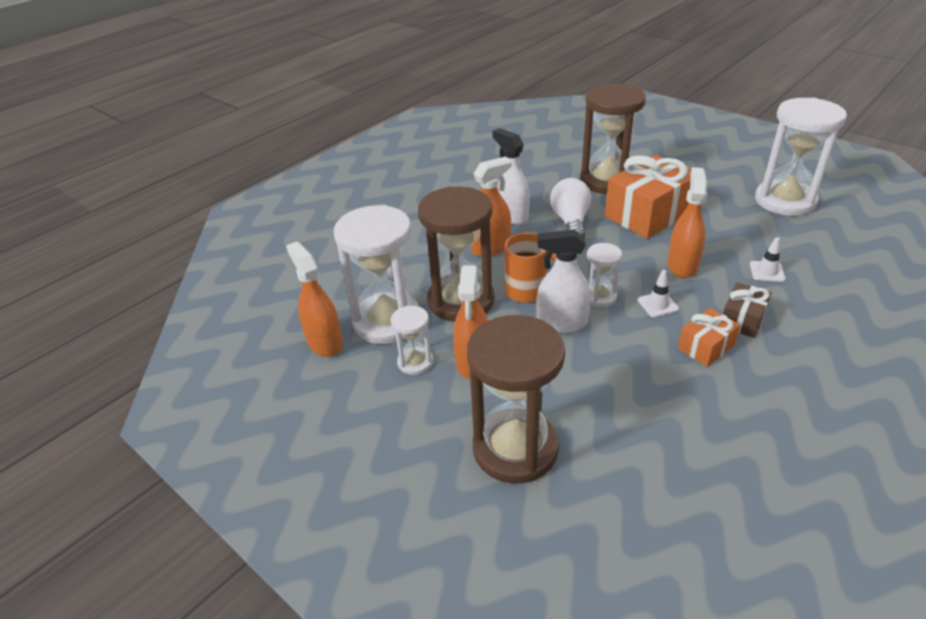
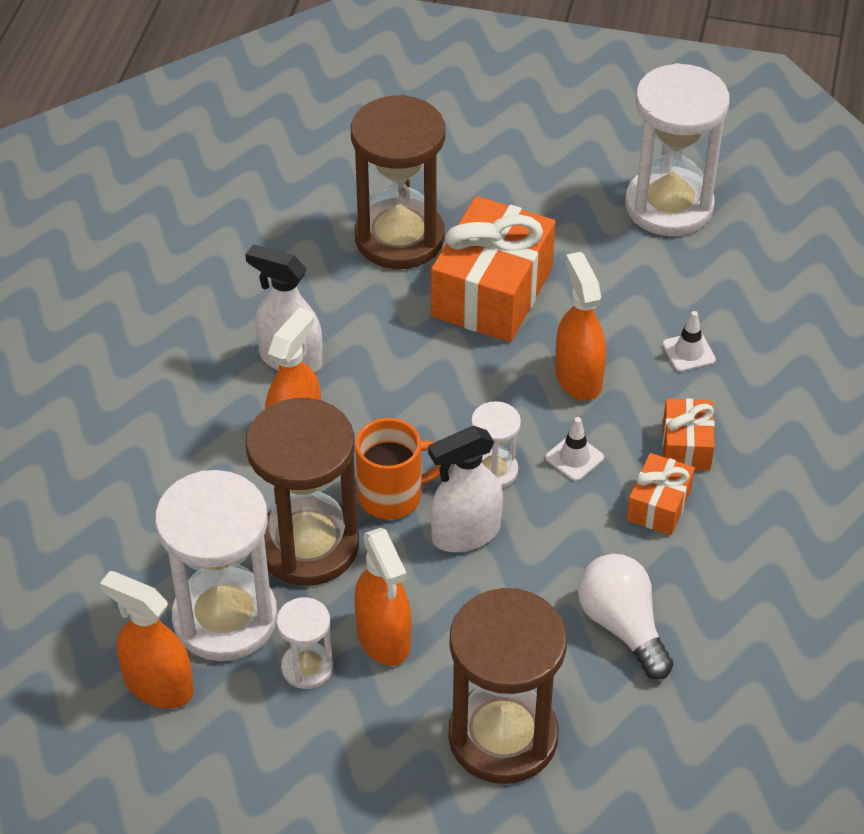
camera: 30 degrees left, 10 degrees up
(570, 221) = (386, 342): white light bulb -> white light bulb (622, 626)
(742, 320) = (686, 446): brown gift -> orange gift

